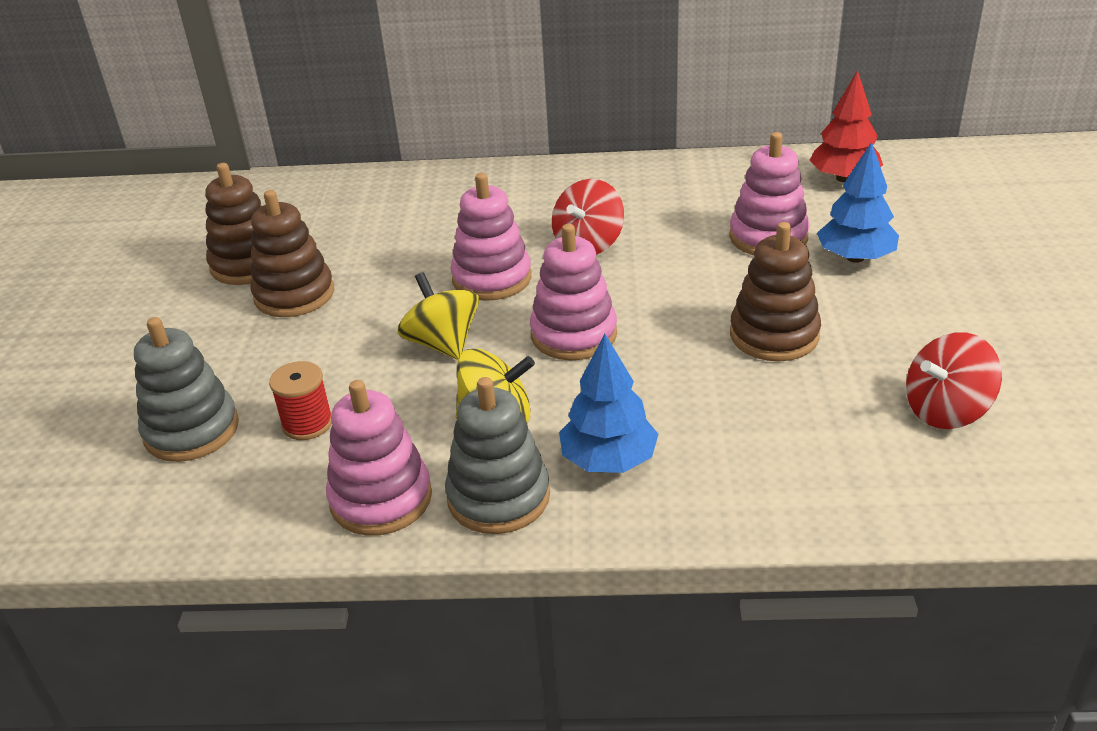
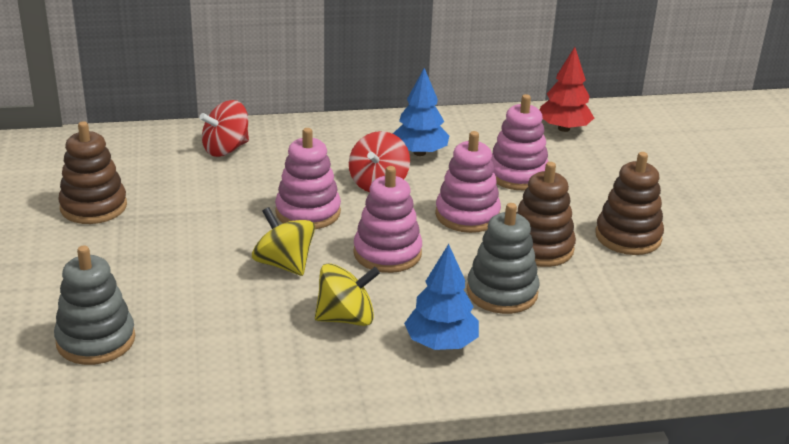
camera: 15 degrees left, 5 degrees down
(294, 295) = (144, 230): brown stacking toy -> brown stacking toy (628, 237)
(307, 423) = (193, 330): red spool -> none
(381, 499) = (273, 381): pink stacking toy -> pink stacking toy (467, 215)
(498, 497) = (365, 374): grey stacking toy -> grey stacking toy (502, 292)
(855, 258) = (586, 189): blue tree -> blue tree (419, 153)
(946, 410) = (673, 295): red spinning top -> red spinning top (226, 149)

